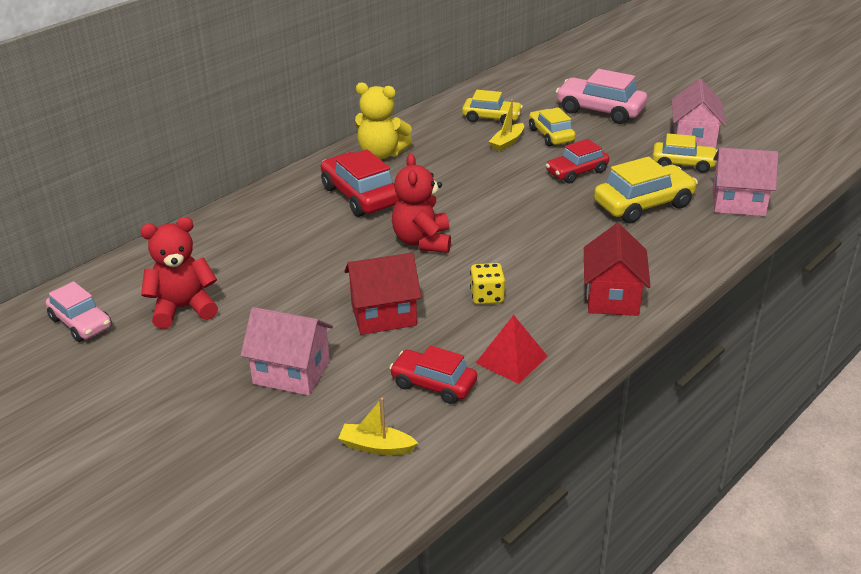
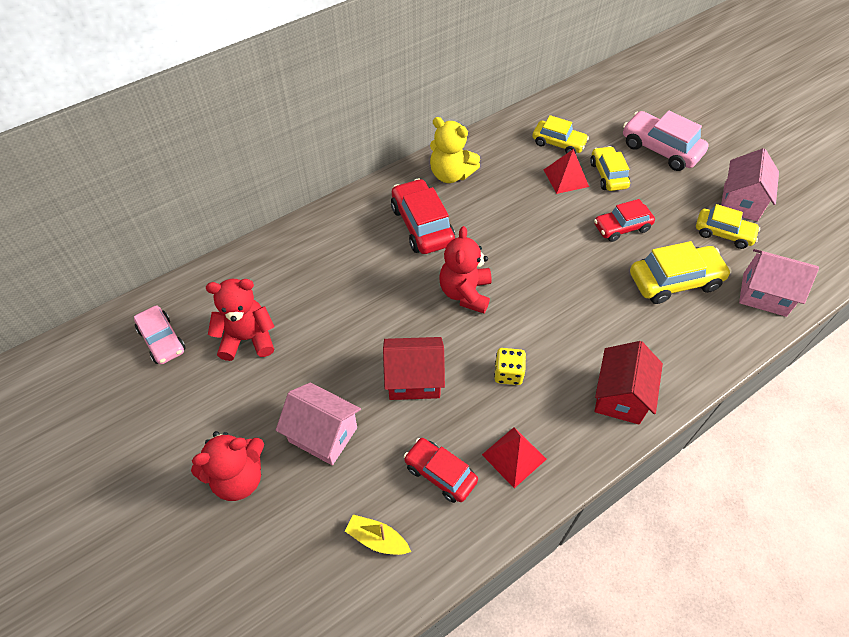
camera: 10 degrees right, 20 degrees up
(201, 421) = (238, 478): none -> red teddy bear
(507, 142) = (566, 178): yellow boat -> red pyramid

